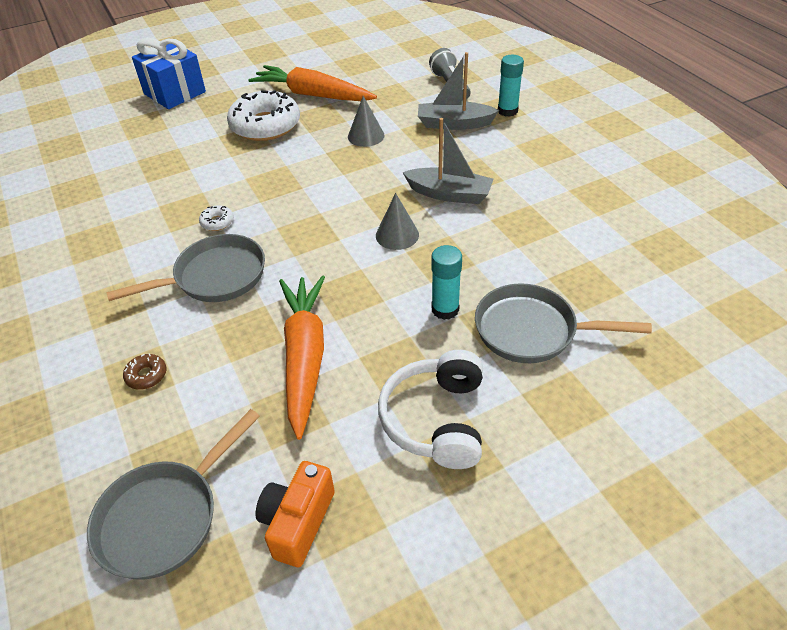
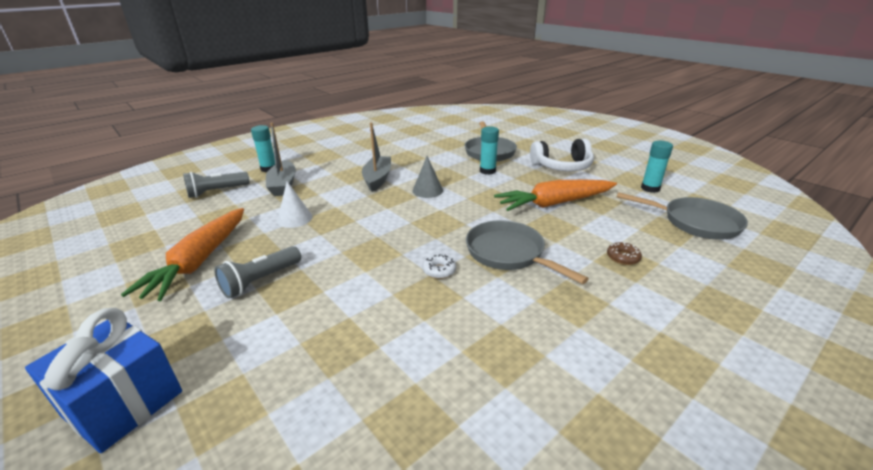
camera: 105 degrees left, 15 degrees down
(265, 125) = (260, 281): white donut -> grey flashlight
(298, 522) = (650, 188): orange camera -> turquoise glue stick
(366, 136) = (294, 218): grey cone -> white cone

